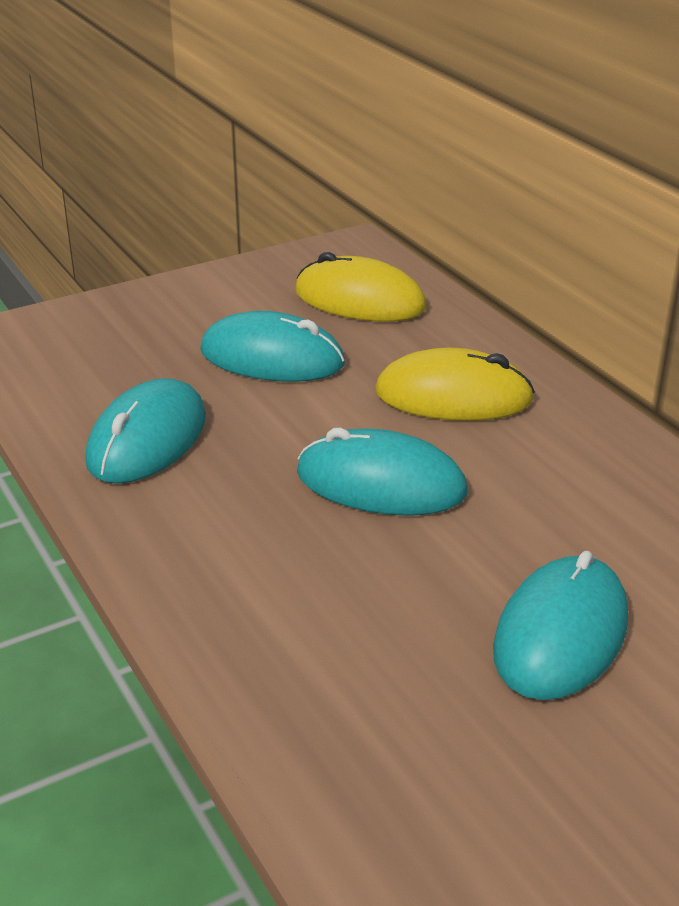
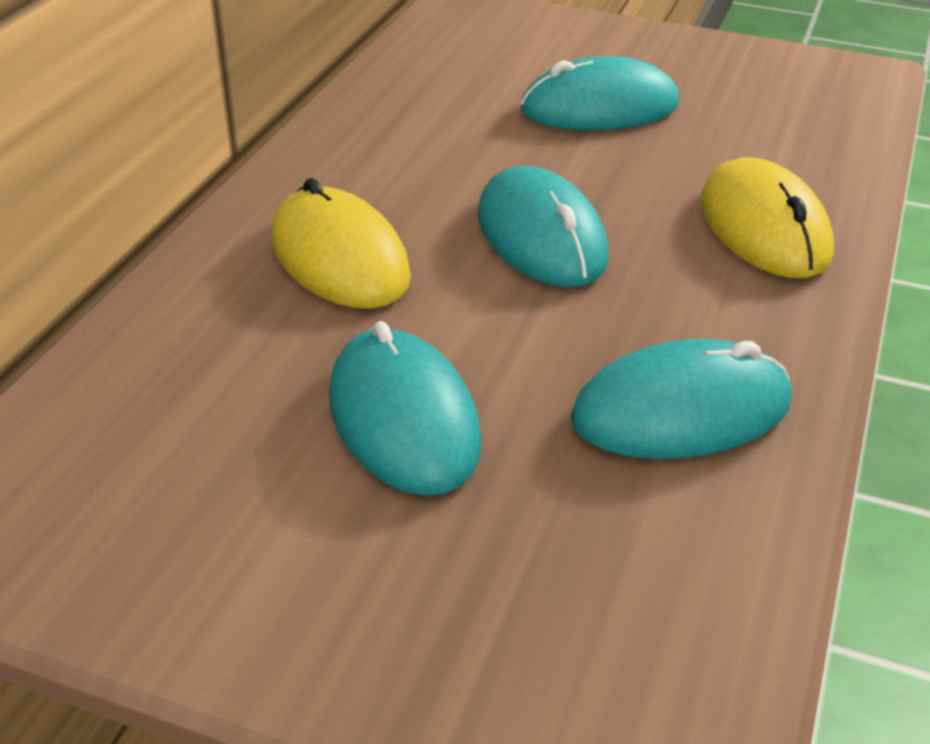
camera: 130 degrees left, 5 degrees up
(359, 300) = (163, 426): yellow mouse -> yellow mouse (764, 227)

